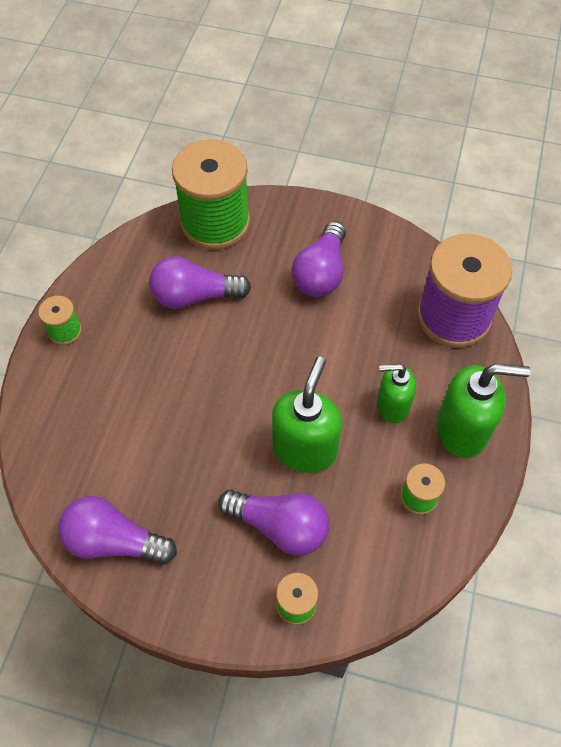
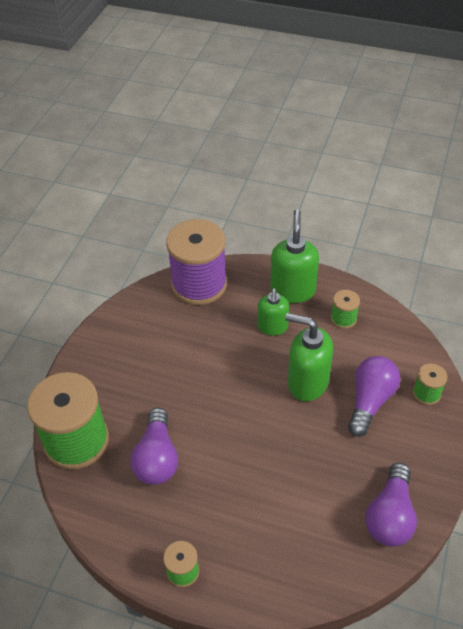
camera: 85 degrees left, 10 degrees down
(321, 273) = (146, 363): purple light bulb -> none

